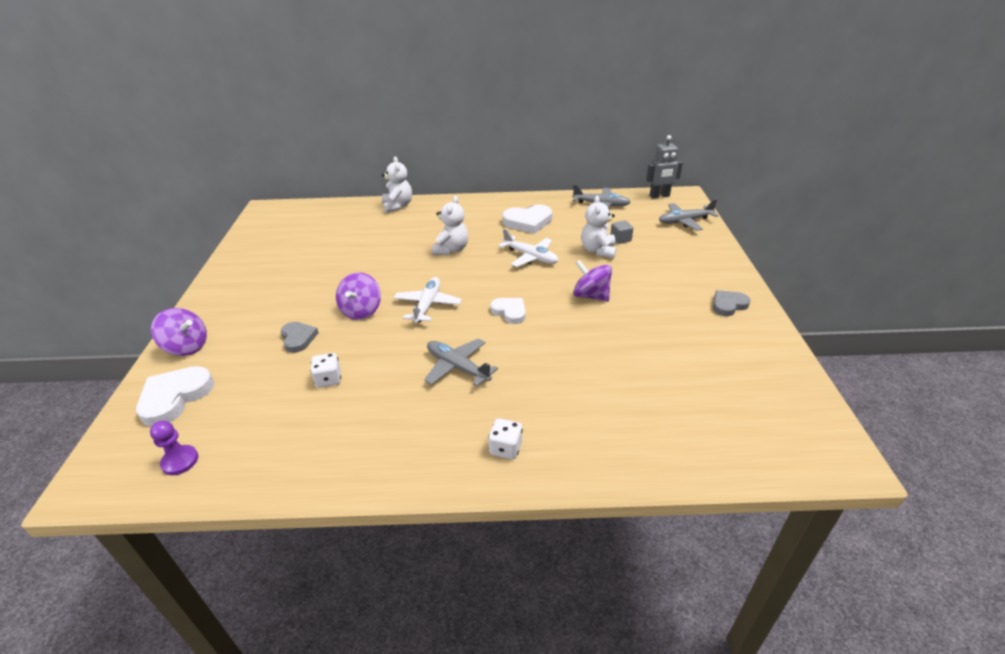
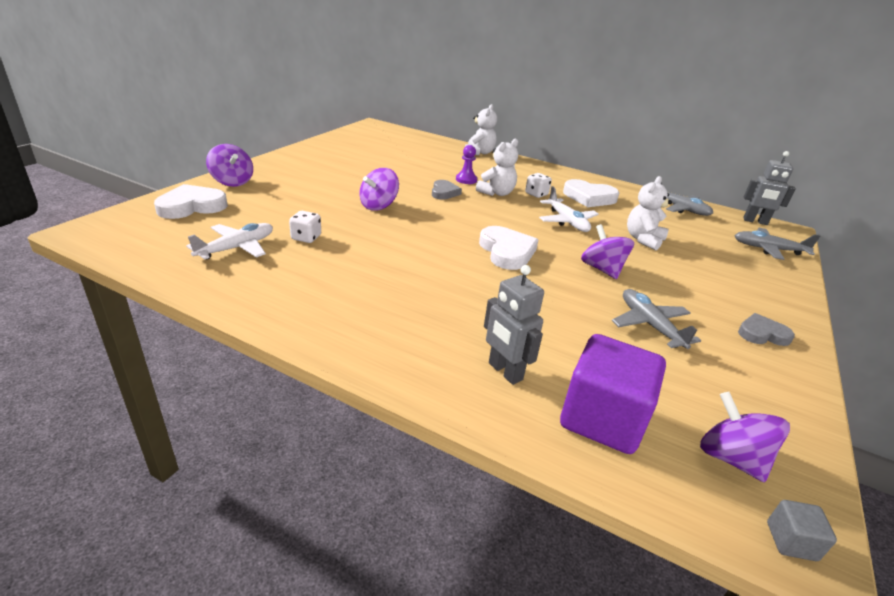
camera: 25 degrees right, 5 degrees down
(180, 461) = (152, 243): purple pawn -> purple pawn (466, 180)
(298, 338) = (312, 205): grey heart -> grey heart (444, 192)
(428, 305) = (437, 221): white plane -> white plane (237, 248)
(457, 367) = (418, 271): grey plane -> grey plane (650, 325)
(505, 448) = (400, 345): white dice -> white dice (536, 194)
(510, 312) = (507, 251): white heart -> white heart, size x1.59
(596, 429) = (504, 371): none -> grey robot
(620, 239) = (677, 239): grey cube -> grey cube (791, 541)
(685, 433) = (602, 419): none -> purple cube
(773, 419) = (730, 458): none -> purple spinning top

